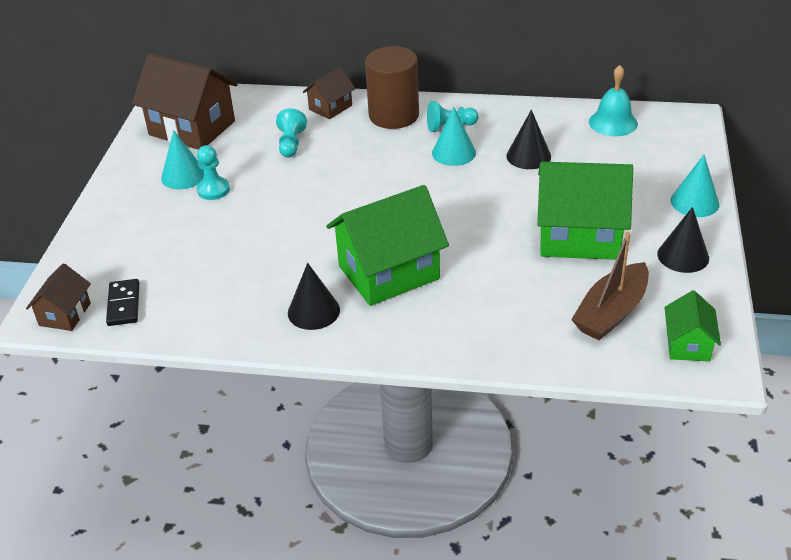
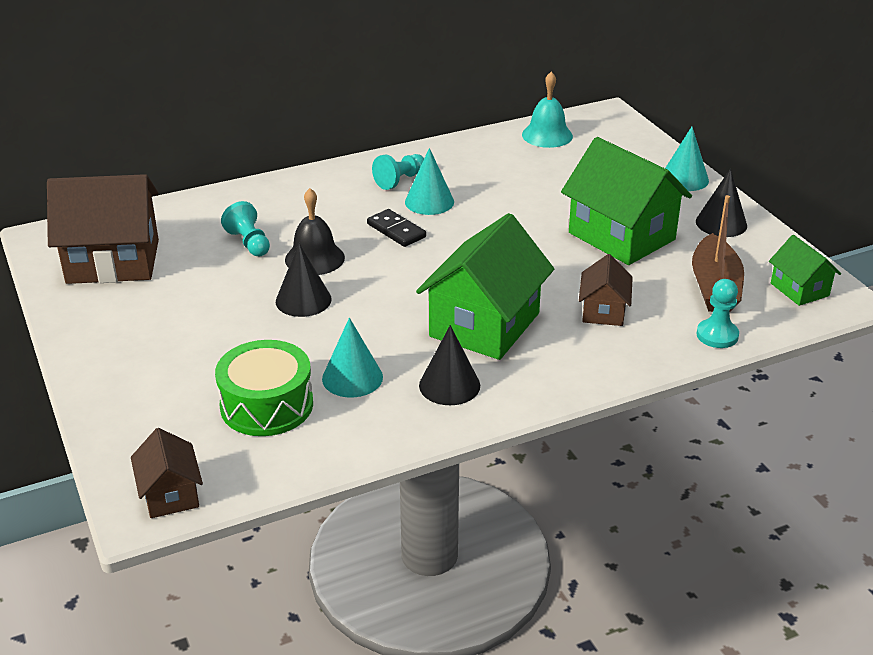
camera: 35 degrees left, 5 degrees down
(124, 304) = (232, 457): black domino -> black domino (396, 230)
(181, 275) = (266, 405): none -> green drum
(183, 176) = (157, 310): turquoise cone -> turquoise cone (352, 377)
(213, 190) = (209, 312): turquoise pawn -> turquoise pawn (717, 335)
(323, 172) = (314, 258): none -> black bell
(330, 107) = (254, 197): brown house -> brown house (603, 311)
(394, 115) = (331, 186): brown cylinder -> none
(528, 156) = (503, 184): black cone -> black cone (303, 300)
(579, 236) = (621, 236): green house -> green house turned 75 degrees clockwise

